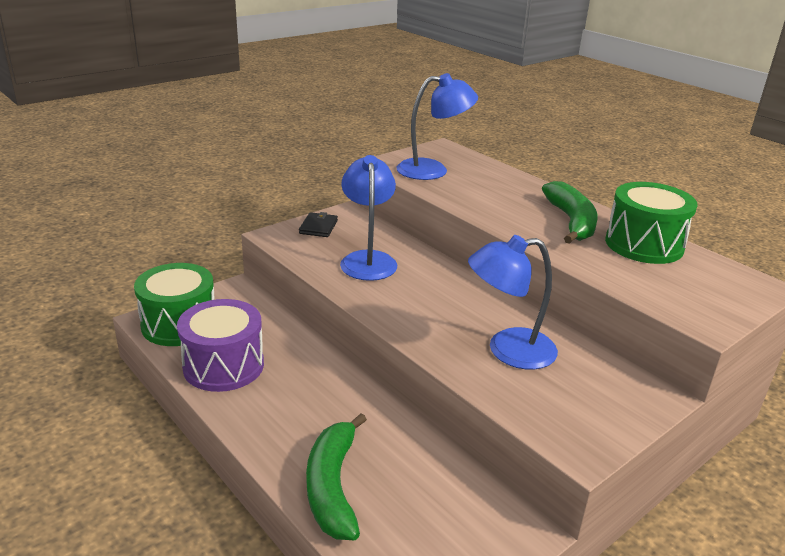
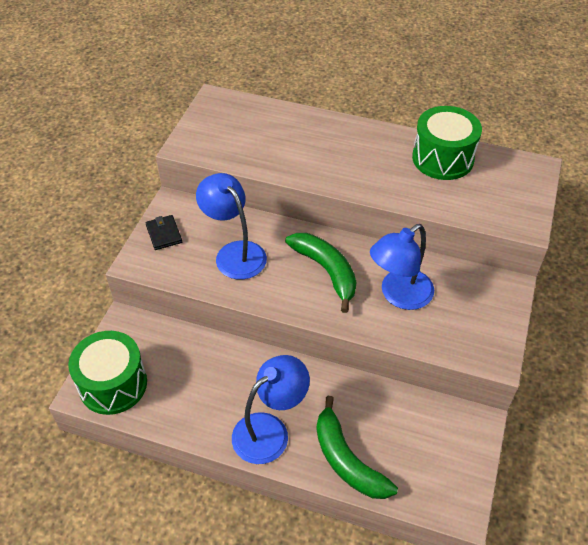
camera: 30 degrees left, 20 degrees up
(223, 366) = (186, 404): purple drum -> none
(433, 170) = (232, 136): blue lamp -> blue lamp (270, 430)
(571, 222) = (379, 155): green banana -> green banana (326, 271)

